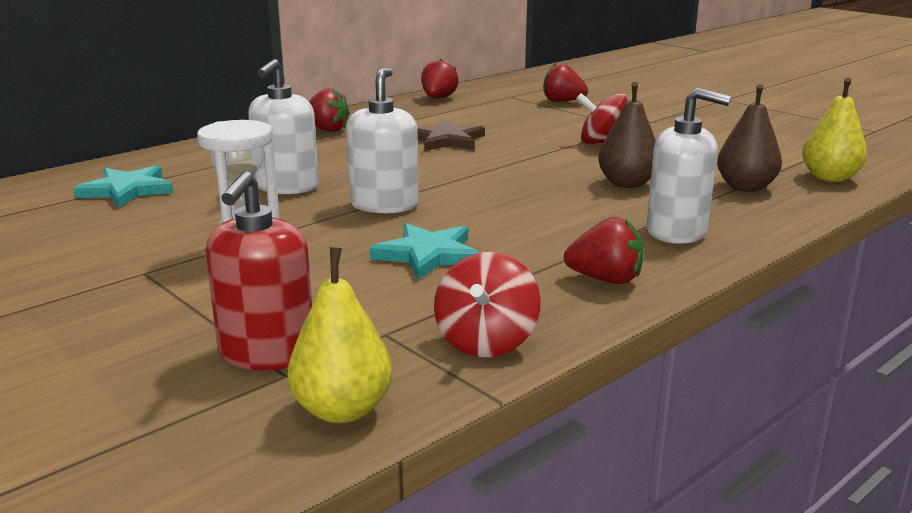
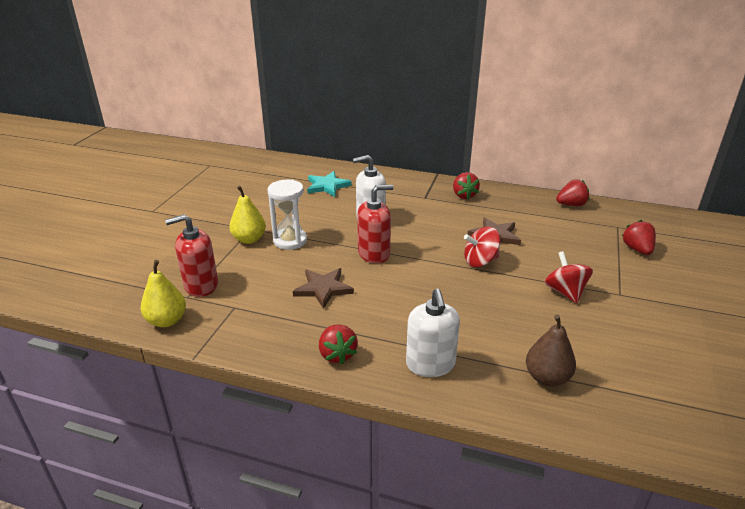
camera: 60 degrees right, 10 degrees up
(384, 205) = (374, 254): white soap dispenser -> red soap dispenser
(428, 255) = (323, 289): turquoise star -> brown star
(486, 341) = (243, 337): red spinning top -> red spinning top (480, 261)
(627, 184) = (495, 323): brown pear -> none
(829, 178) = (621, 419): yellow pear -> yellow pear (249, 239)

